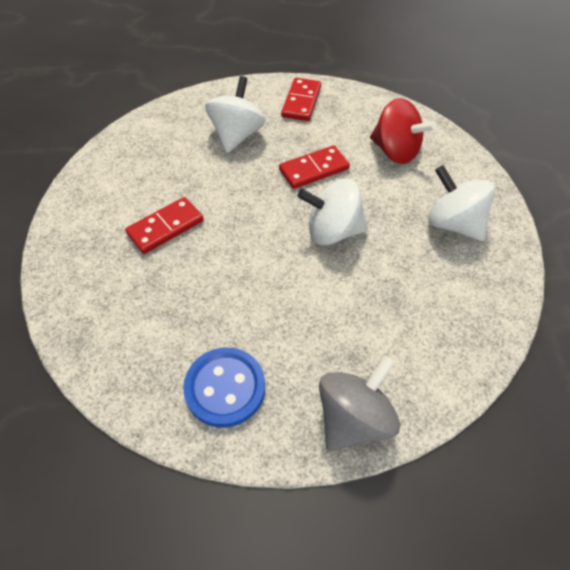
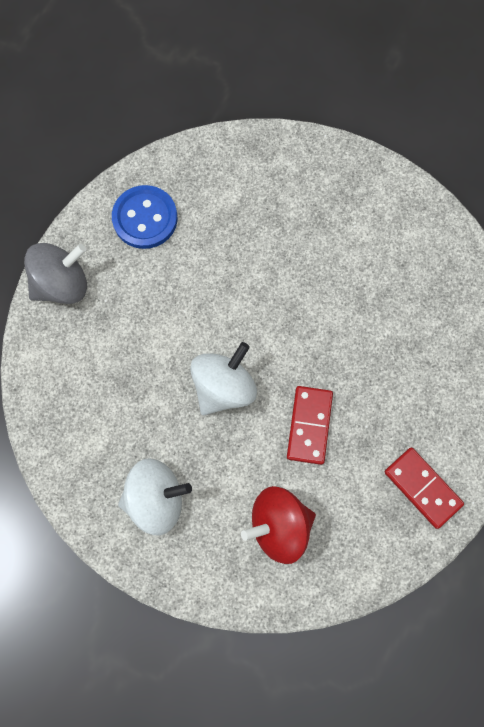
camera: 125 degrees right, 20 degrees up
(165, 227) = (325, 255): red domino -> none
(237, 135) = (409, 385): white spinning top -> none
(354, 418) = (62, 284): grey spinning top -> grey spinning top turned 105 degrees counterclockwise

